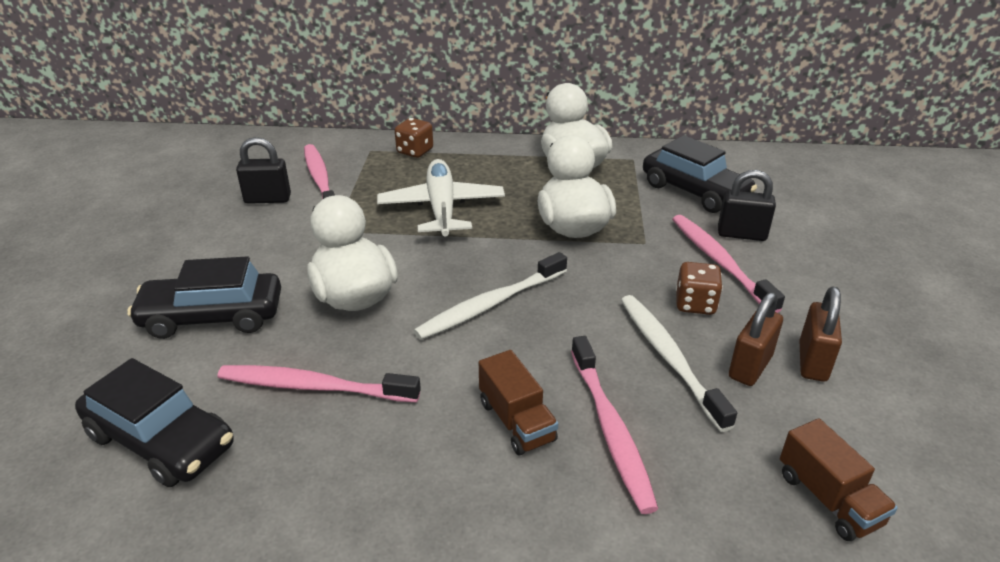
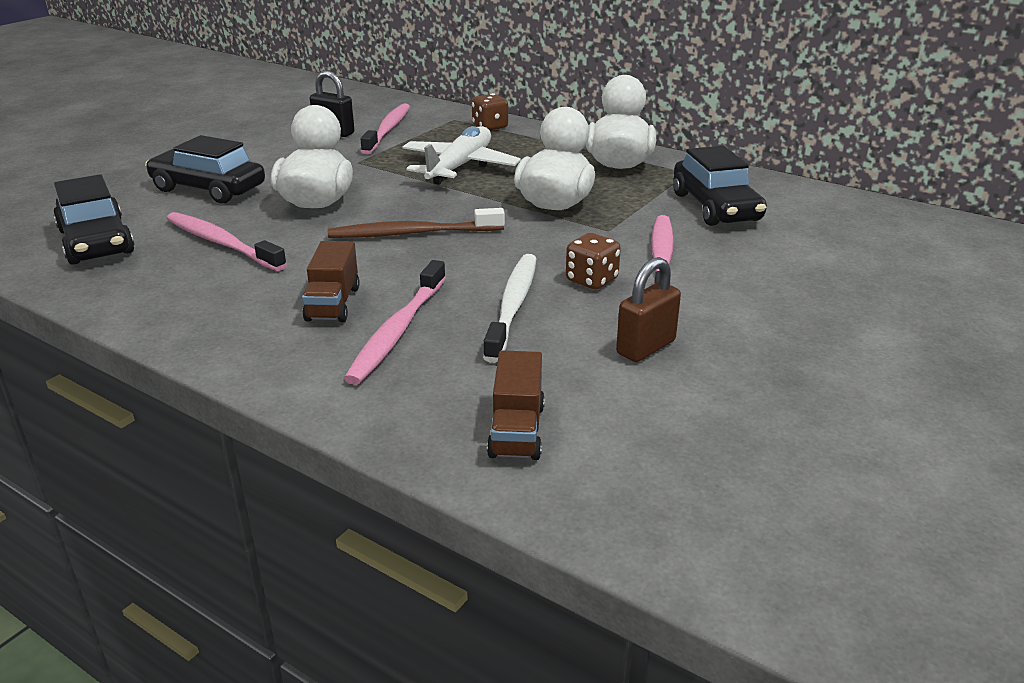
camera: 30 degrees right, 5 degrees down
(490, 304) = (412, 233): white toothbrush -> brown toothbrush
(741, 234) = (716, 247): black padlock -> none
(750, 367) = (578, 332): brown padlock -> none

